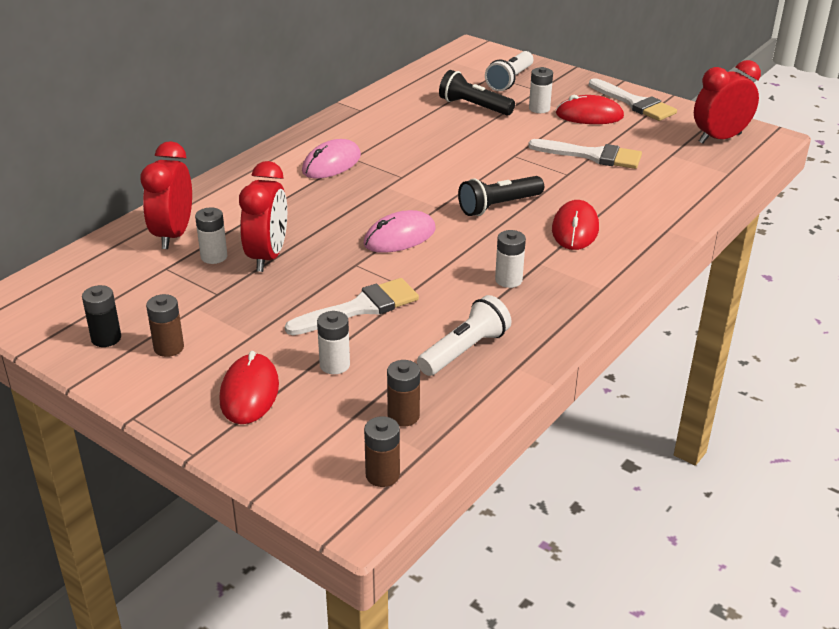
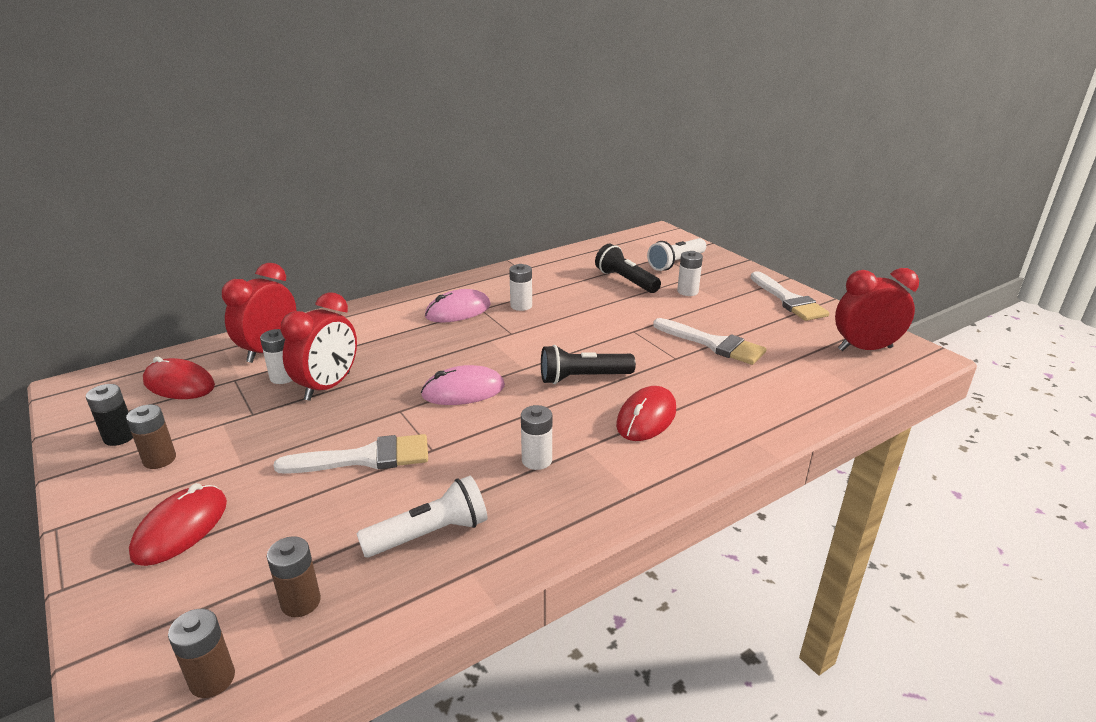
camera: 20 degrees right, 5 degrees down
(334, 365) = (287, 517): white battery -> white battery (521, 306)
(589, 115) = (734, 305): red mouse -> red mouse (179, 384)

